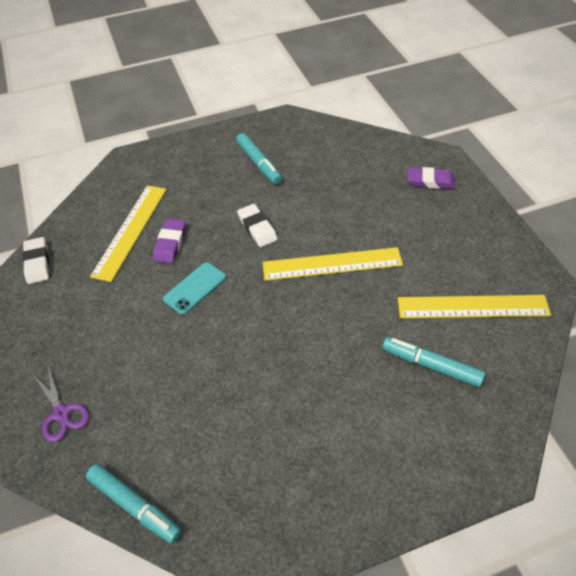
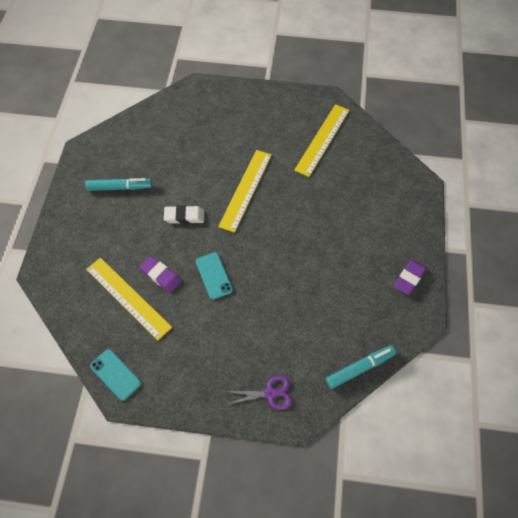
camera: 65 degrees left, 10 degrees up
(37, 263) = (115, 374): white eraser -> turquoise phone
(430, 181) = (213, 104): purple eraser -> purple eraser (409, 278)
(432, 366) = (349, 179): turquoise marker -> none

